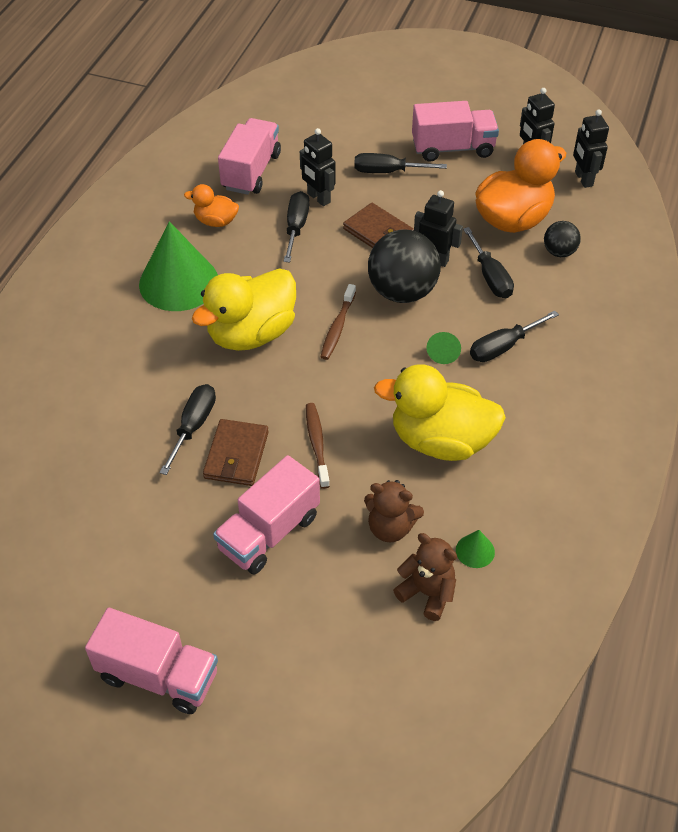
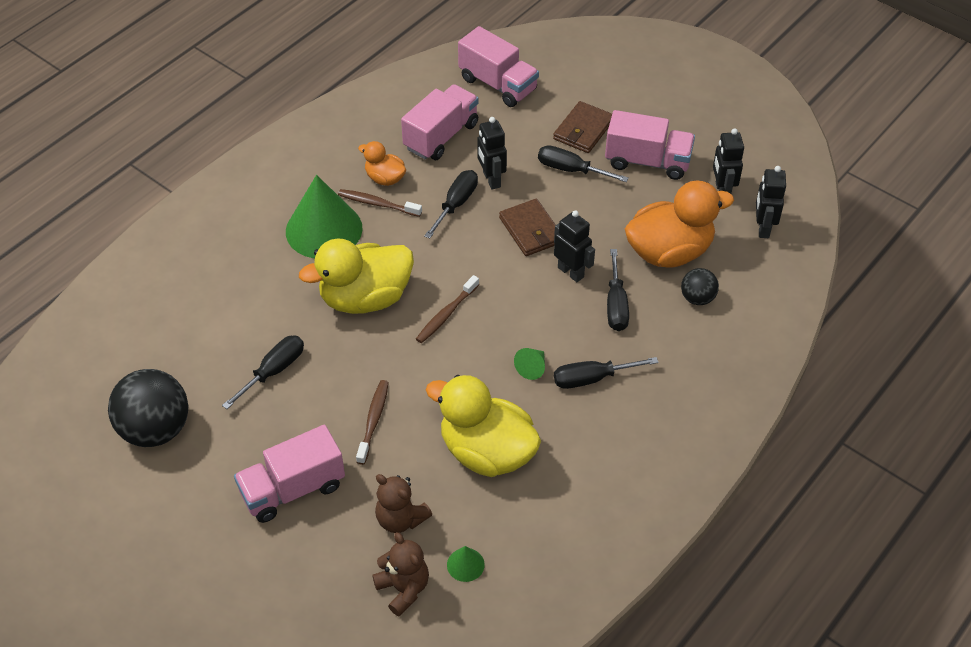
camera: 20 degrees right, 0 degrees up
(158, 675) = (143, 584): pink truck -> pink truck (498, 84)
(220, 246) = (378, 204): none -> brown toothbrush
(236, 455) = (298, 409): brown wallet -> brown wallet (583, 130)
(402, 292) = (524, 296): black ball -> black ball (155, 429)

